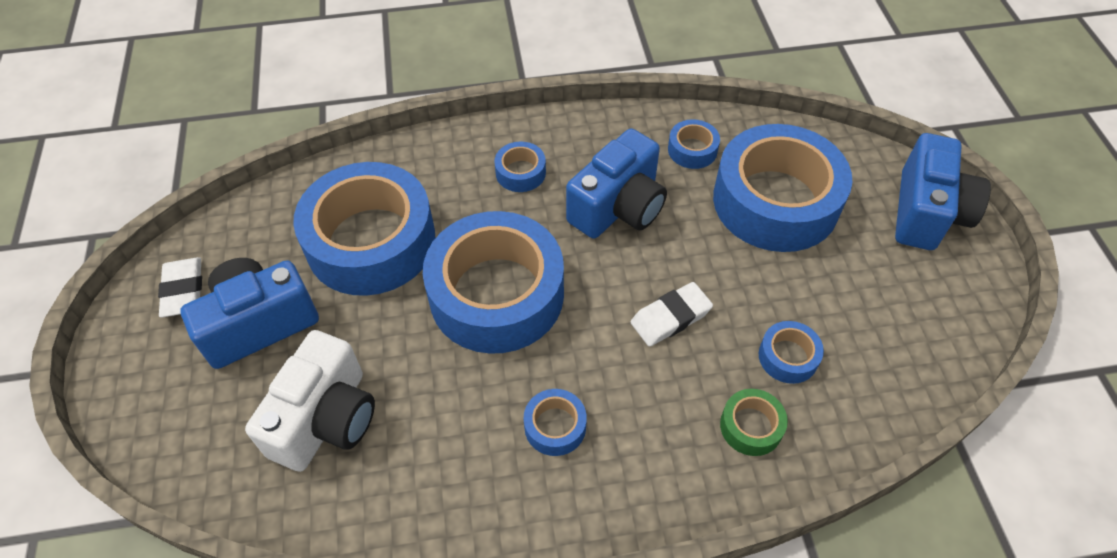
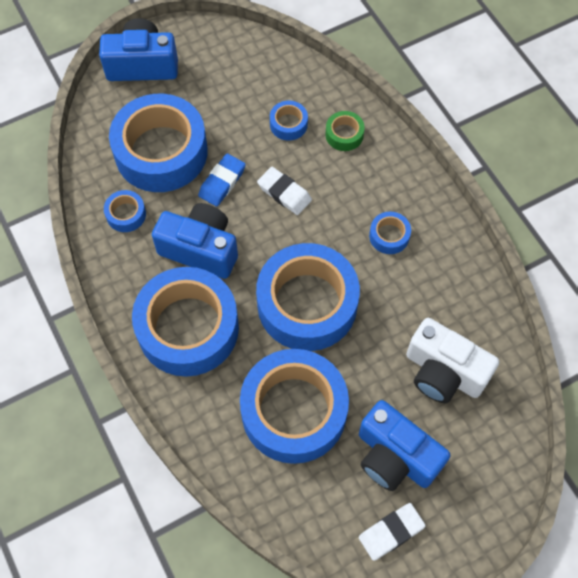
camera: 110 degrees left, 10 degrees up
(326, 419) = (443, 372): white camera -> white camera turned 150 degrees counterclockwise
(520, 172) = (188, 328): blue tape -> blue tape, size x2.41
(709, 253) = (222, 182): none -> blue eraser

